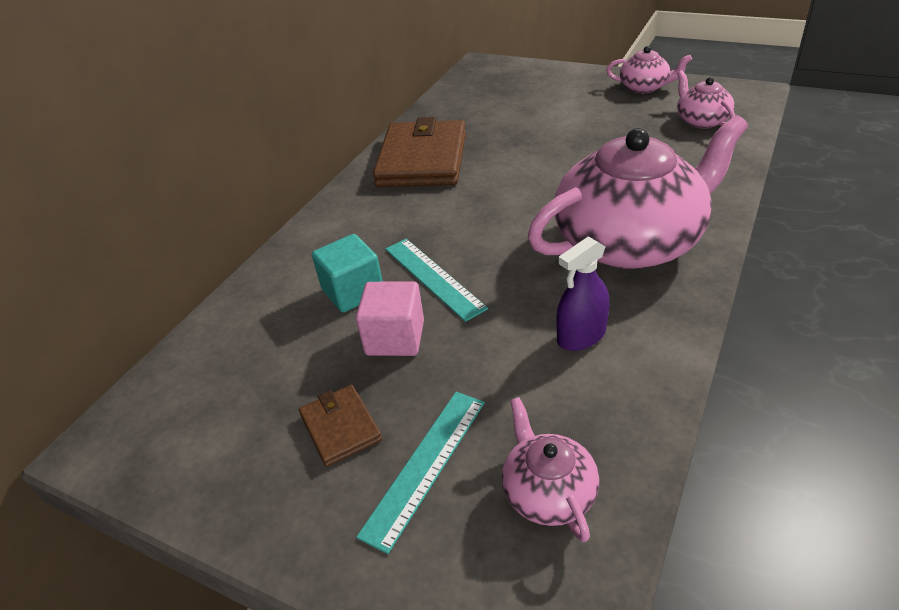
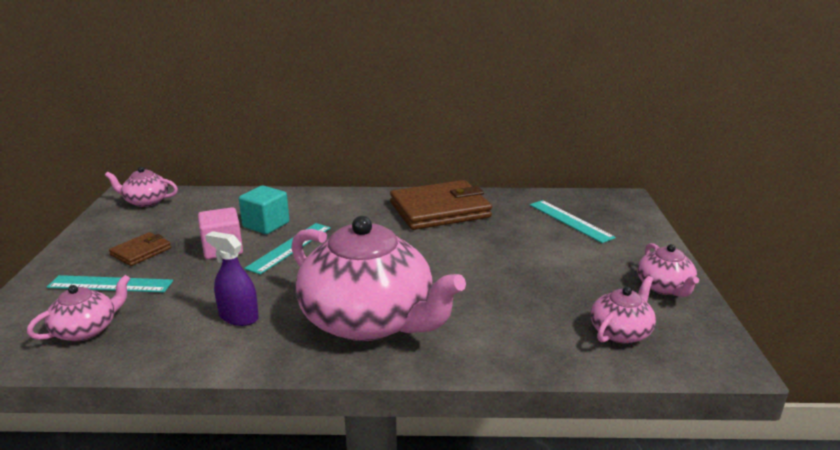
camera: 60 degrees right, 15 degrees down
(152, 419) = (146, 201): none -> pink teapot
(504, 97) = (570, 221): none -> turquoise ruler

